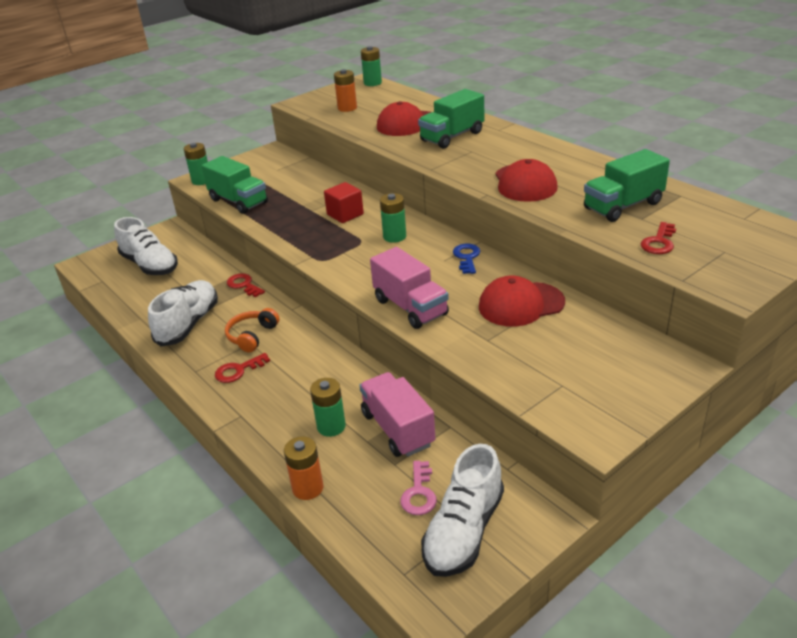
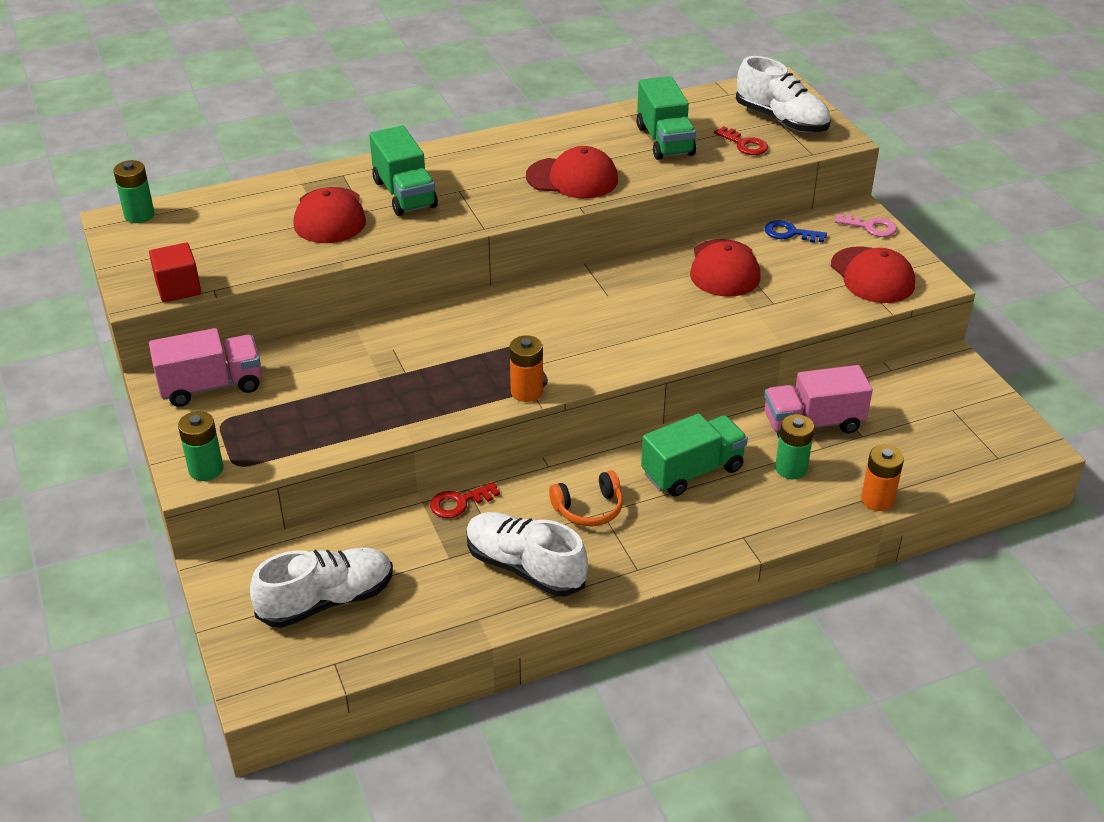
camera: 75 degrees left, 5 degrees up
(238, 201) = (318, 437): green truck -> green truck (692, 471)
(238, 370) = (656, 529): red key -> none
(252, 336) = (589, 508): orange headphones -> orange headphones turned 60 degrees counterclockwise
(345, 214) = (441, 345): red cube -> red cube (178, 288)
(347, 108) = (215, 253): orange battery -> orange battery (526, 391)
(394, 236) = (530, 318): green battery -> none
(410, 307) = (690, 337): pink truck -> pink truck (211, 386)
(419, 493) = (906, 428): pink key -> pink key (870, 227)
(463, 531) = (958, 413): white shoe -> white shoe (781, 120)
(467, 257) = (613, 279): blue key -> blue key (789, 233)
(577, 391) = (872, 275): none -> red cap

